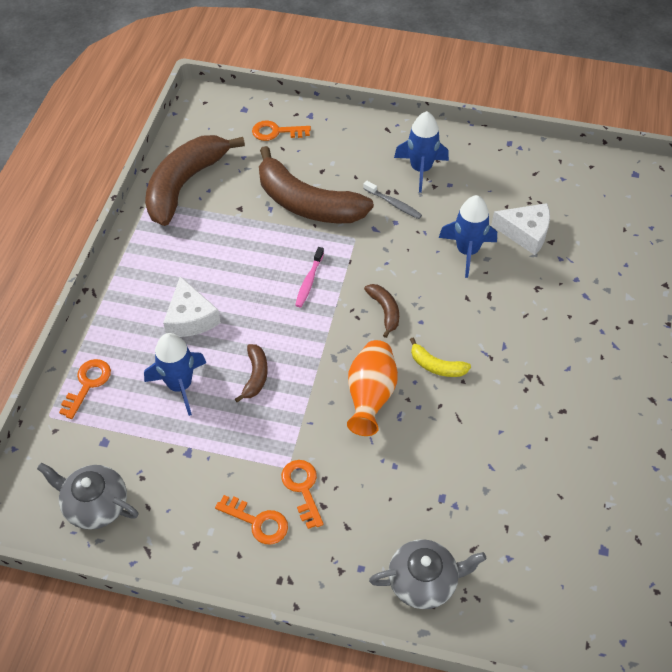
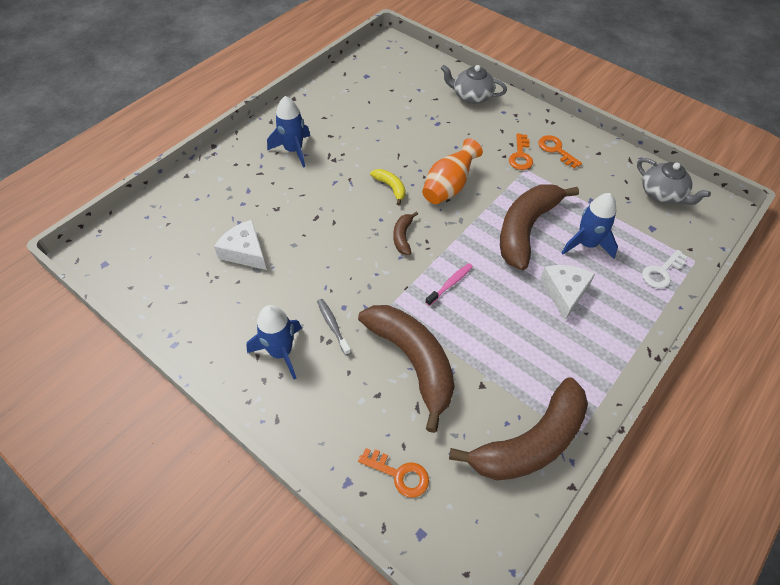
camera: 155 degrees left, 0 degrees up
(87, 384) = (661, 272): orange key -> white key
(255, 376) = (526, 229): brown banana -> brown banana, size x2.28
(467, 251) = (304, 256): blue rocket -> blue rocket (293, 150)

